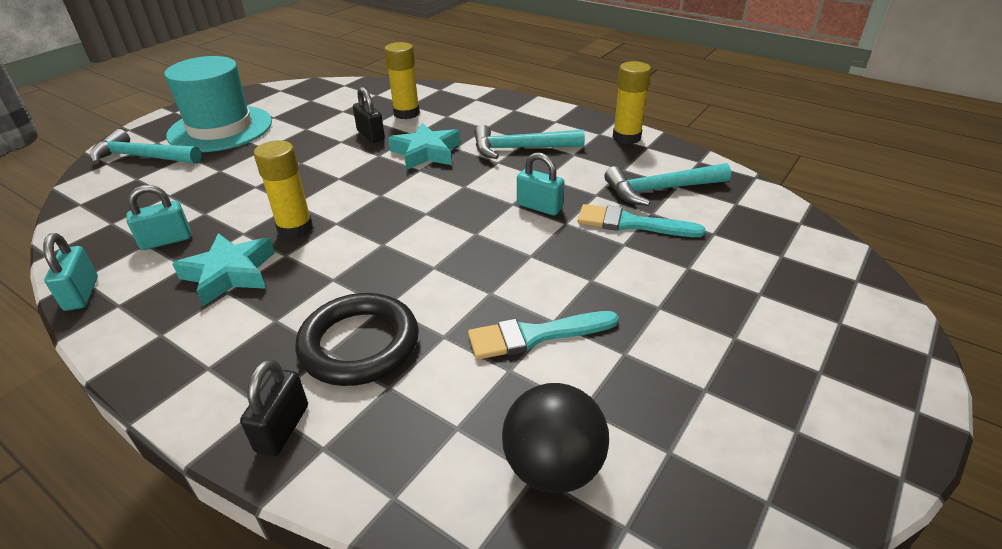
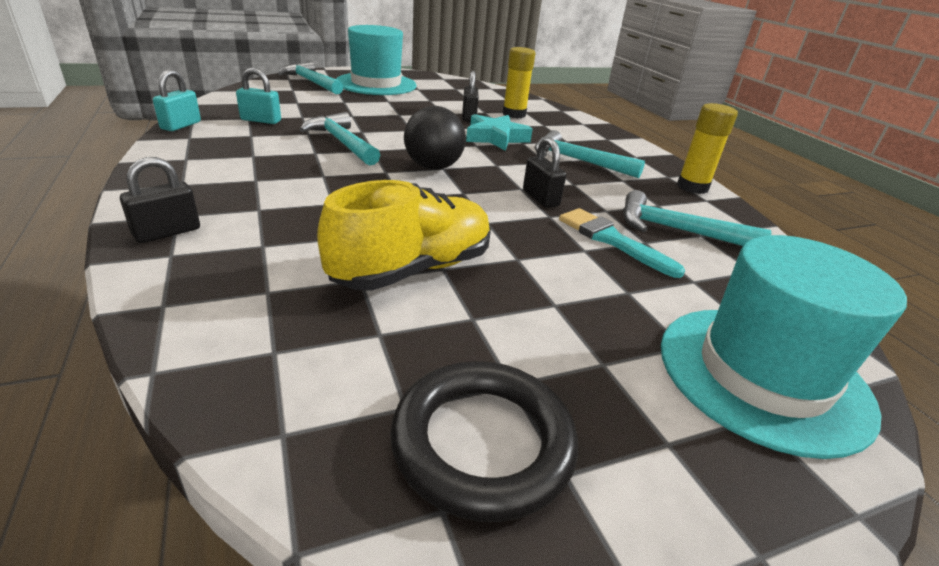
camera: 30 degrees right, 5 degrees down
(230, 274) = (268, 148): turquoise star -> none
(295, 228) = (342, 143): yellow glue stick -> turquoise hammer
(359, 344) = (282, 214): black ring -> black ring (482, 442)
(535, 336) = (413, 269): turquoise brush -> yellow shoe
(539, 207) = (540, 198): turquoise padlock -> black padlock
(553, 467) = (293, 356): black ball -> black ball (433, 167)
(816, 289) = (762, 375): none -> turquoise hat

